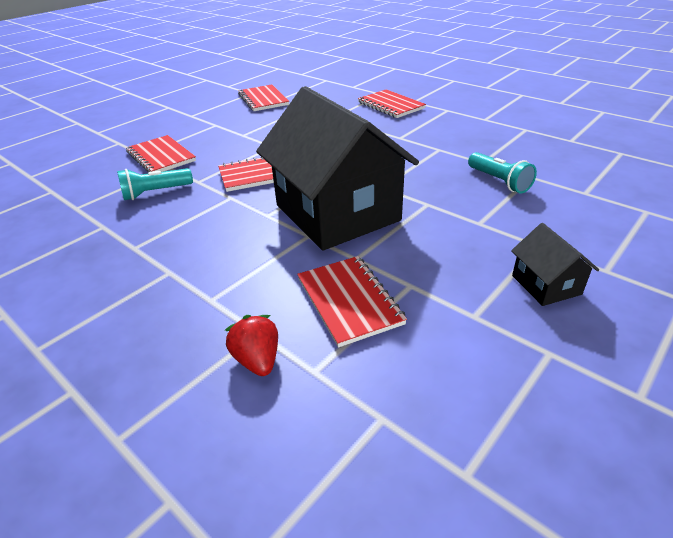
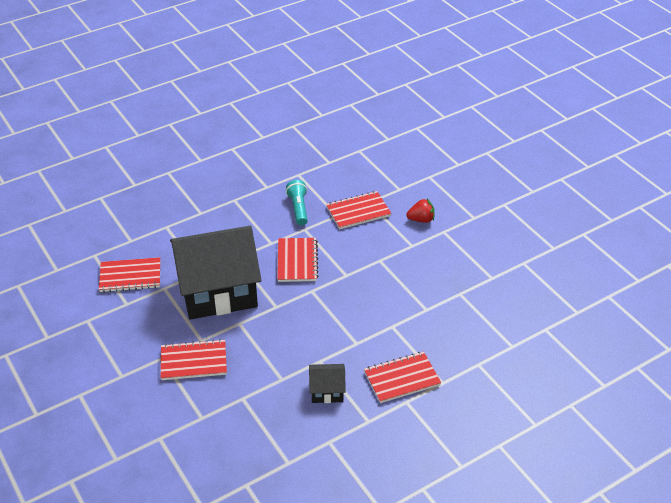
camera: 105 degrees right, 5 degrees up
(257, 360) = (113, 238): red strawberry -> red strawberry (421, 220)
(263, 100) = (465, 284): red notebook -> red notebook (193, 361)
(499, 181) = (206, 393): turquoise flashlight -> none
(546, 285) = (87, 360): black house -> black house (327, 391)

